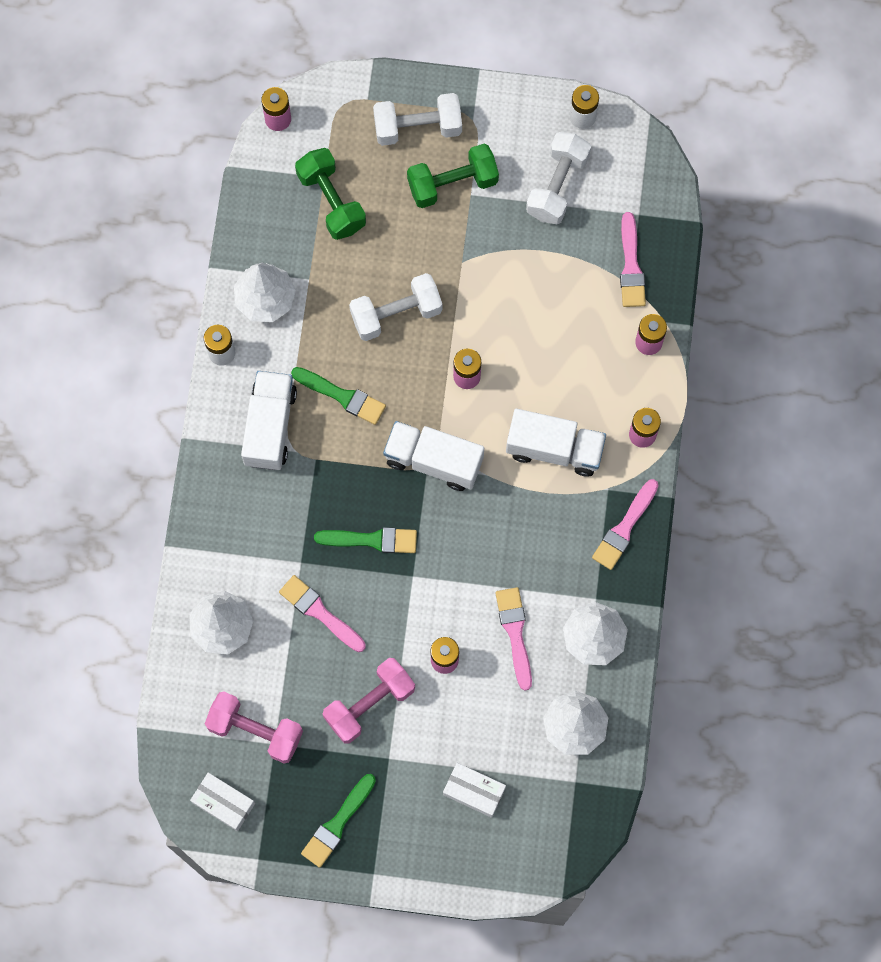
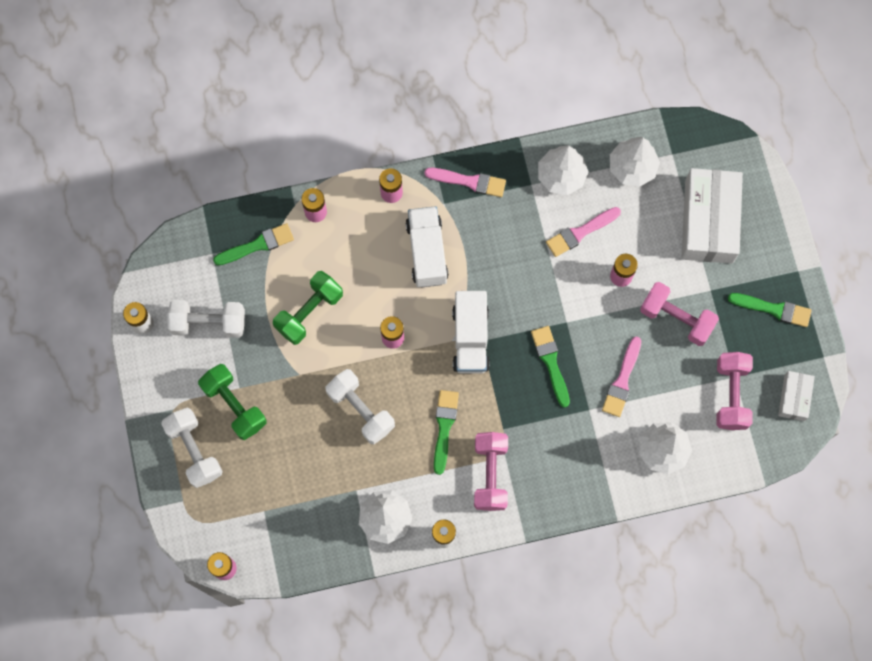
camera: 110 degrees left, 0 degrees up
(270, 426) = (490, 474): white truck -> pink dumbbell
(331, 201) = (283, 497): green dumbbell -> green dumbbell (309, 312)
(474, 791) = (709, 221): white box -> white box, size x2.00
(631, 266) = (257, 245): pink brush -> green brush

